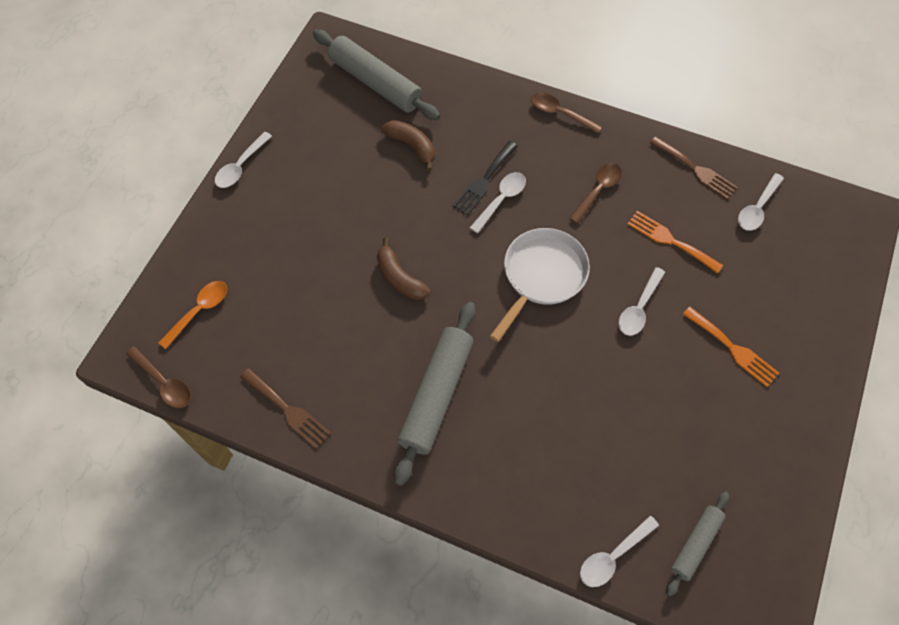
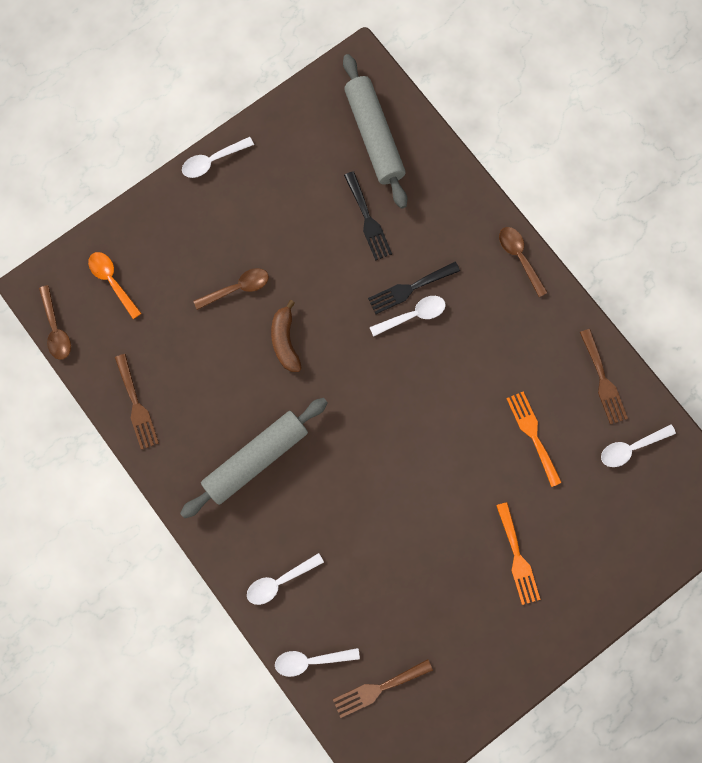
camera: 30 degrees right, 15 degrees up
(199, 311) = (112, 281): orange spoon -> orange spoon turned 105 degrees counterclockwise
(411, 146) = (368, 220): brown banana -> black fork
(541, 276) = (402, 405): white pan -> none
(598, 190) = (502, 353): brown spoon -> brown spoon (237, 288)
(639, 308) = (464, 479): white spoon -> white spoon (279, 581)
(695, 544) = (378, 688): grey rolling pin -> brown fork

